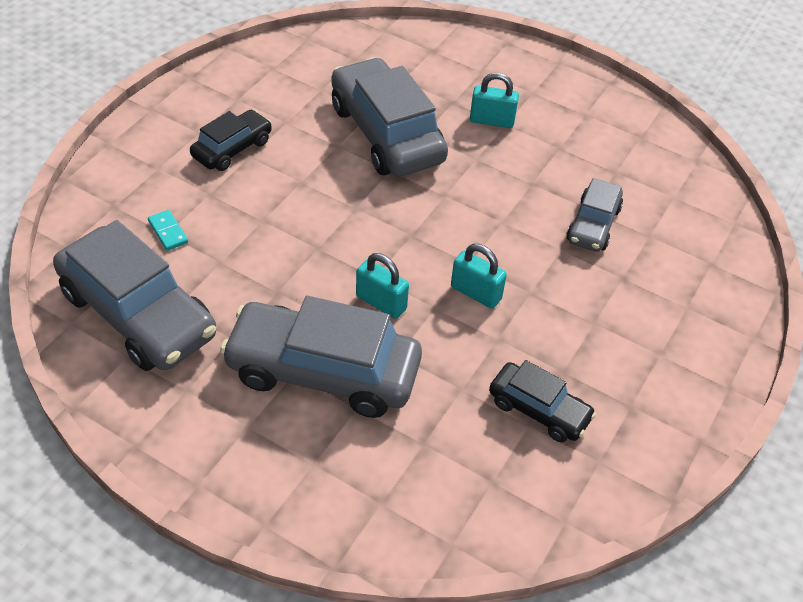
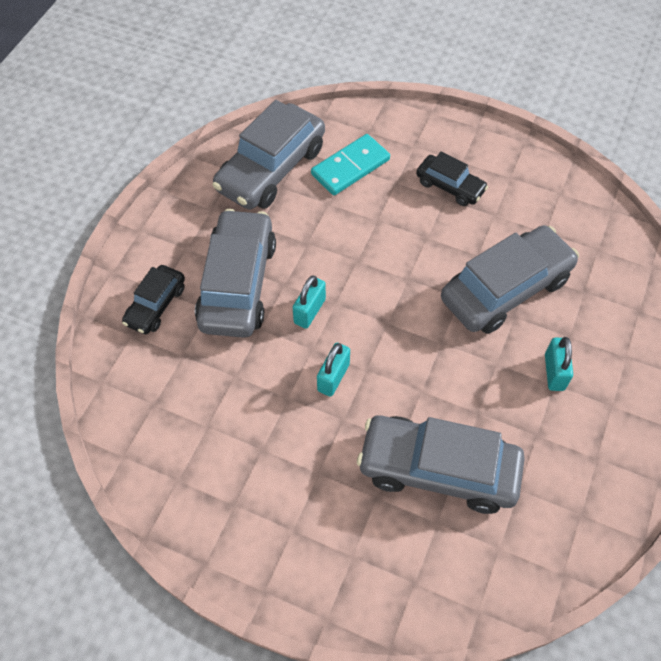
camera: 85 degrees right, 10 degrees up
(168, 232) = (350, 167): turquoise domino -> turquoise domino, size x2.08
(539, 410) = (221, 433): black car -> black car (156, 305)
(593, 225) = (438, 469): grey car -> grey car, size x1.86

